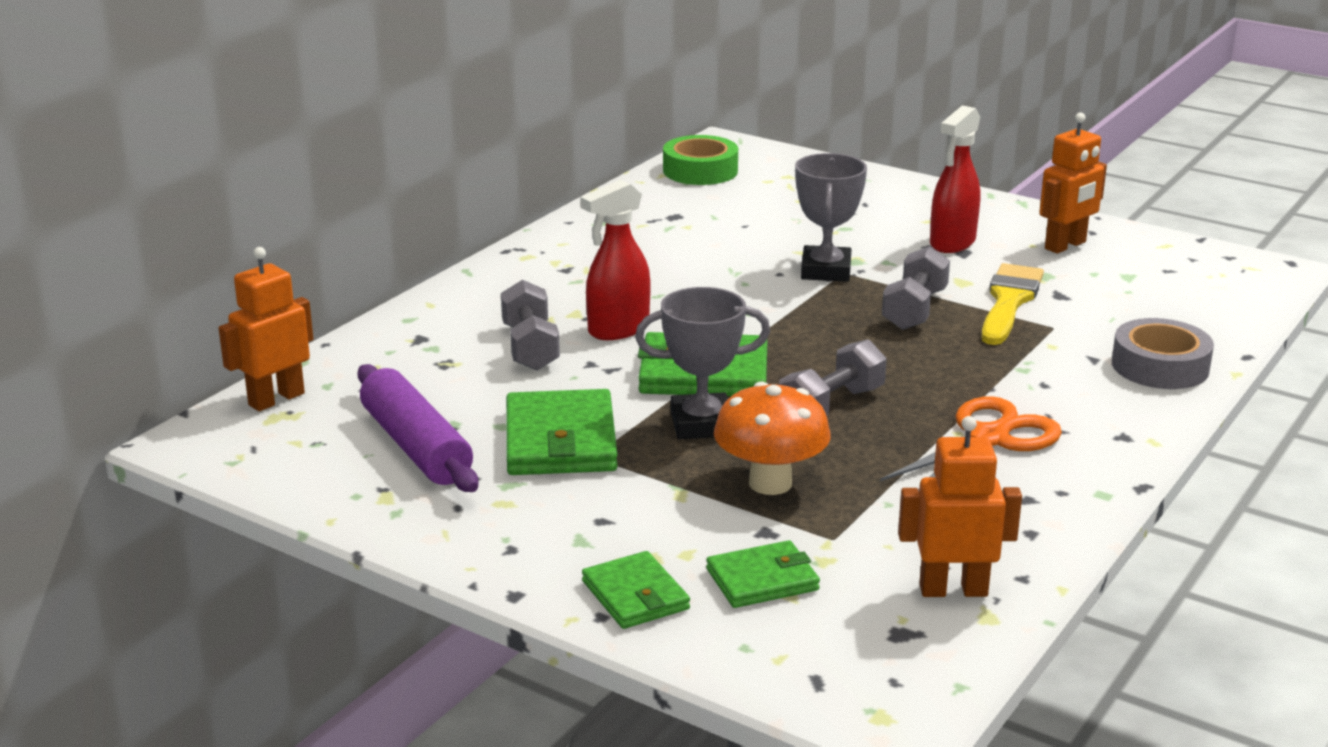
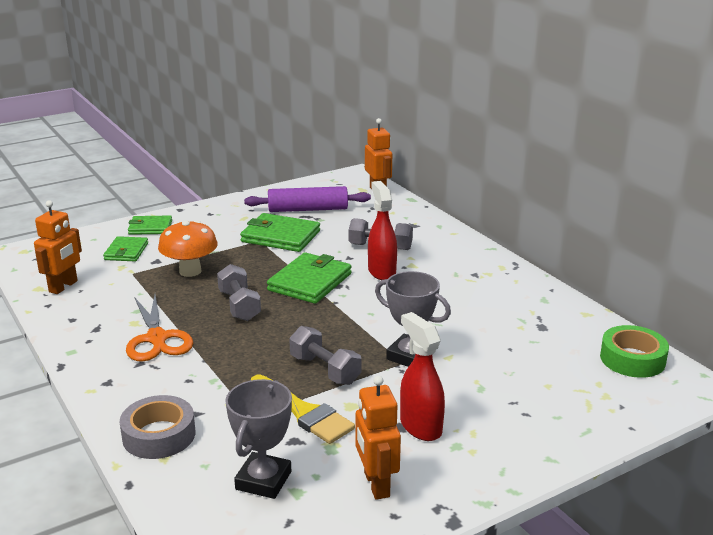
camera: 115 degrees right, 0 degrees up
(701, 424) = (259, 269): grey trophy -> grey trophy (263, 480)

